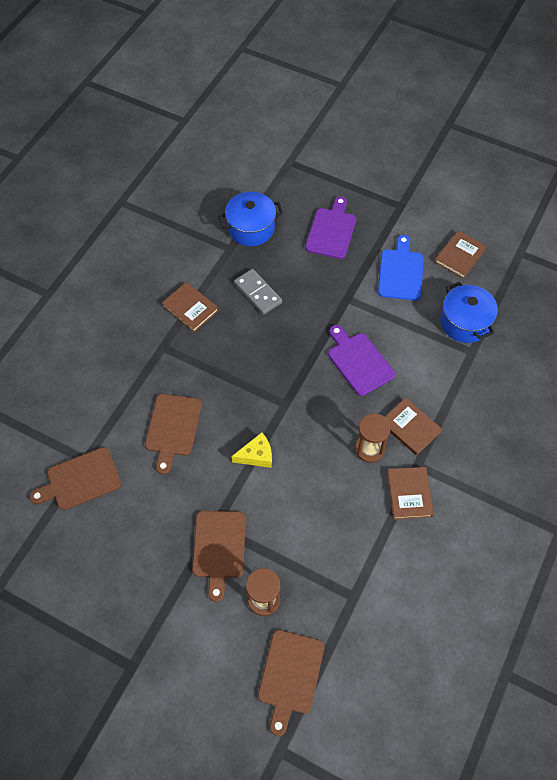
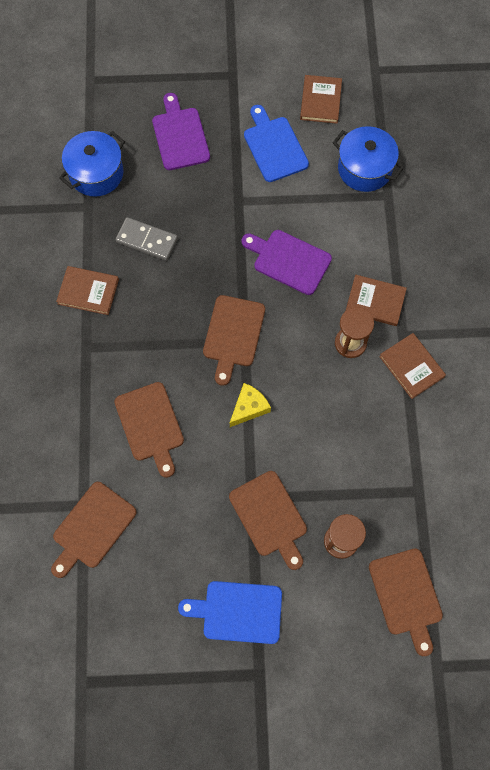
camera: 30 degrees left, 10 degrees up
(147, 607) = (238, 612): none -> blue cutting board
(279, 394) = (233, 335): none -> brown cutting board

